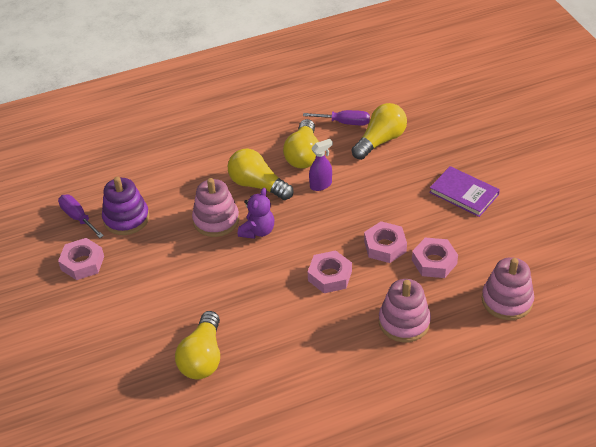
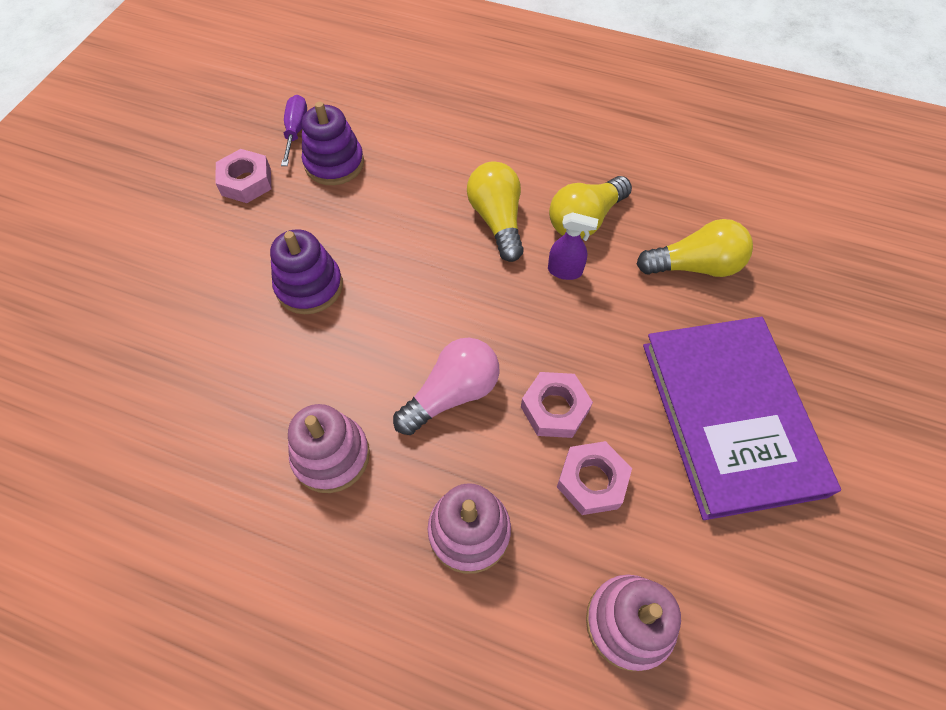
camera: 40 degrees right, 15 degrees up
(192, 285) = (309, 286): none -> purple stacking toy
(203, 357) = (225, 380): yellow light bulb -> none
(216, 220) = (412, 229): pink stacking toy -> pink stacking toy (331, 456)
(258, 231) = (438, 275): purple teddy bear -> none
(329, 276) = (452, 394): pink nut -> pink light bulb
(345, 123) = (675, 213): purple screwdriver -> none
(464, 193) = (730, 417): purple book -> purple book, size x1.99

